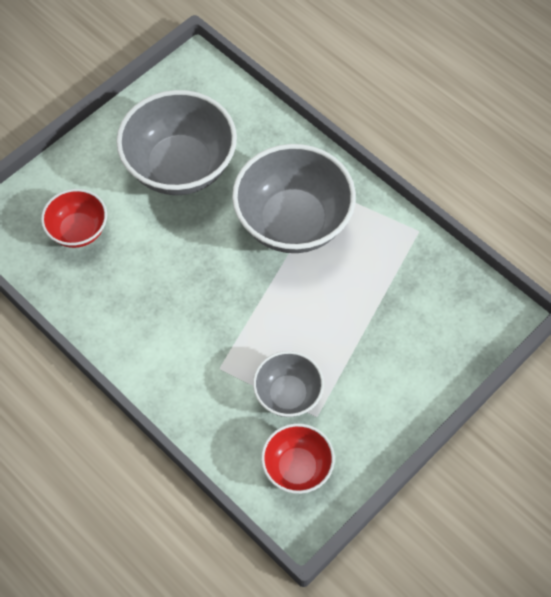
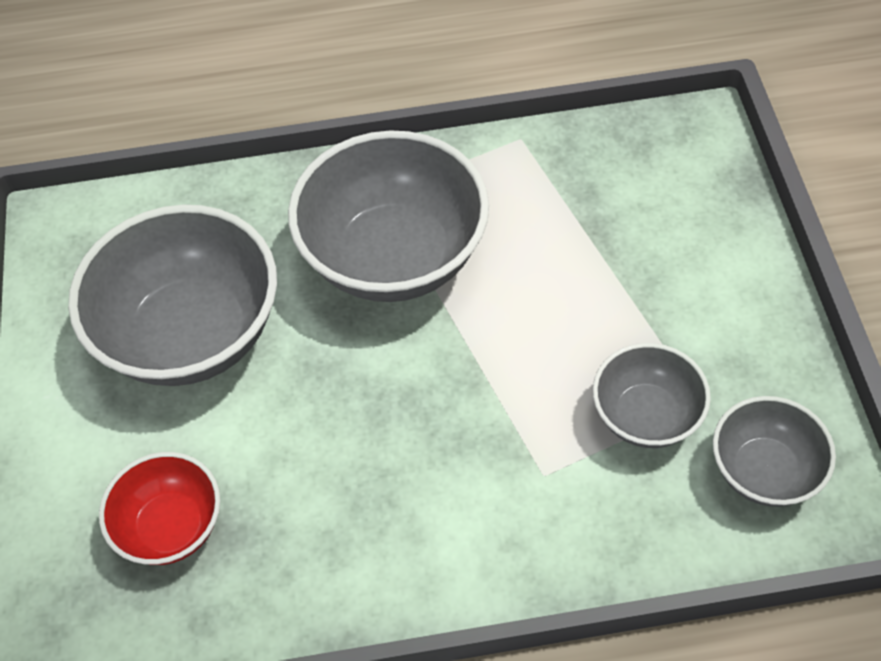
camera: 50 degrees left, 5 degrees down
(297, 468) = (764, 471): red bowl -> grey bowl

